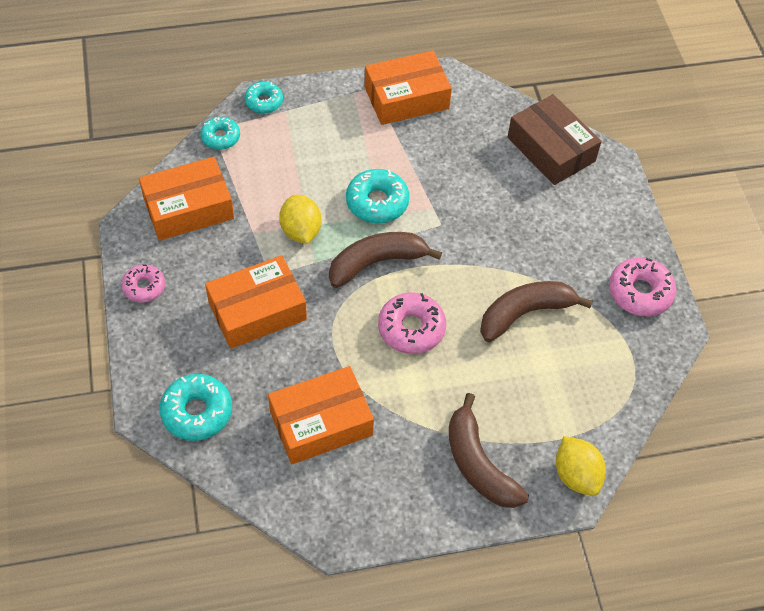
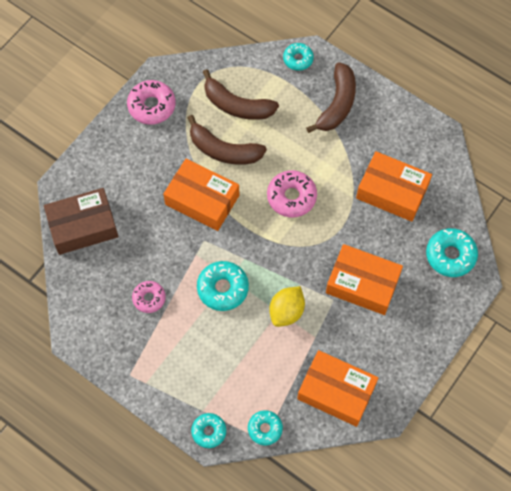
camera: 130 degrees left, 10 degrees up
(144, 287) = (412, 359): pink donut -> pink donut (149, 298)
(376, 263) = (266, 251): brown banana -> brown banana (237, 105)
(406, 98) = (118, 345): orange box -> orange box (202, 200)
(551, 149) = (83, 226): brown box -> brown box turned 60 degrees clockwise
(576, 475) = (298, 59): yellow lemon -> turquoise donut

